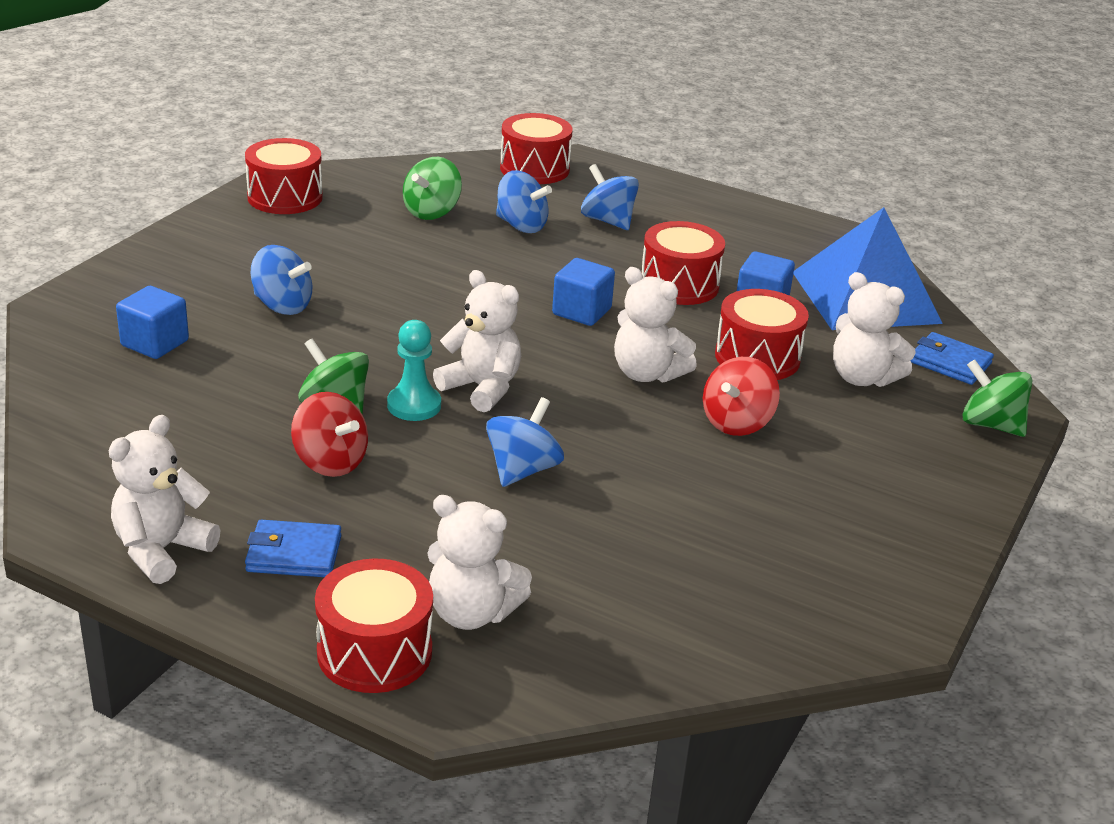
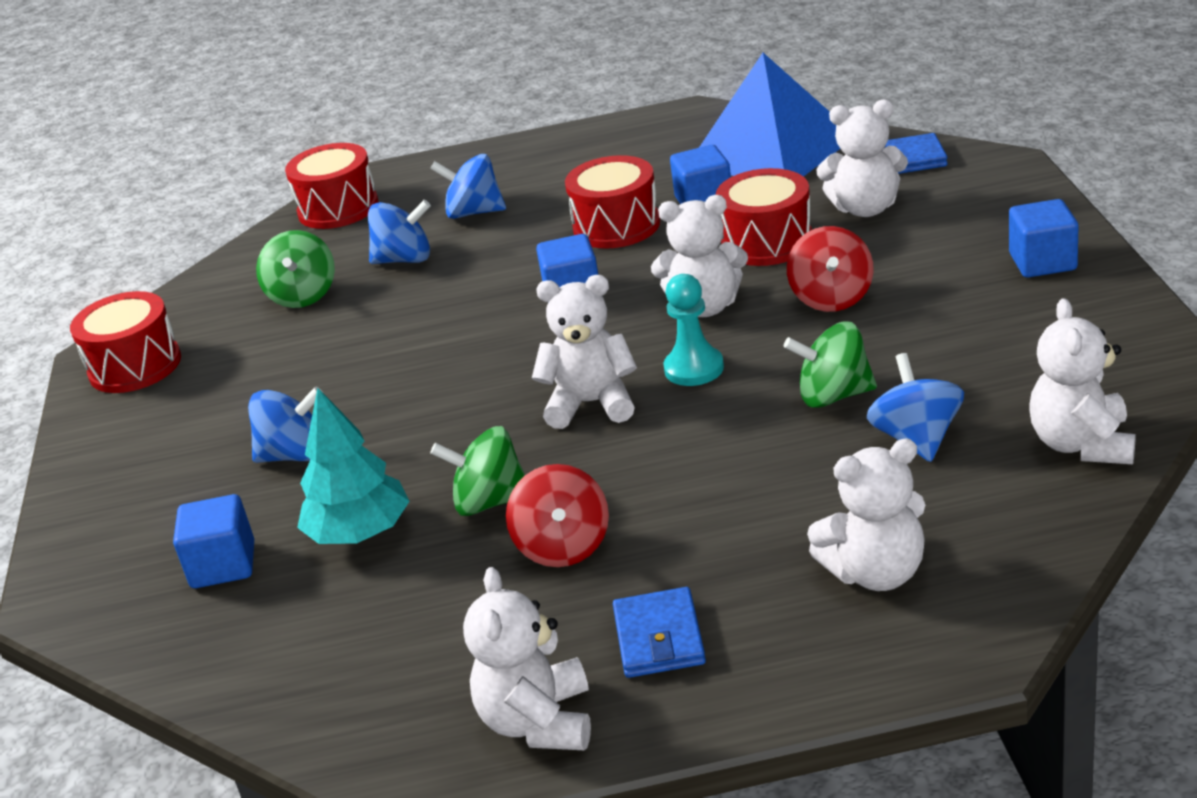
camera: 30 degrees left, 0 degrees up
(243, 375) = (360, 534): none -> turquoise tree
(294, 554) = (659, 638): blue wallet -> blue wallet turned 60 degrees counterclockwise
(330, 462) = (563, 547): red spinning top -> red spinning top turned 75 degrees clockwise
(374, 652) = (854, 658): red drum -> none
(414, 405) = (557, 455): turquoise pawn -> turquoise pawn (694, 368)
(522, 470) = (732, 442): blue spinning top -> blue spinning top (917, 439)
(736, 634) = (1082, 444): none -> white teddy bear
(924, 496) = (1042, 262): none -> blue cube
(990, 425) = (1003, 185): green spinning top -> green spinning top (833, 396)

